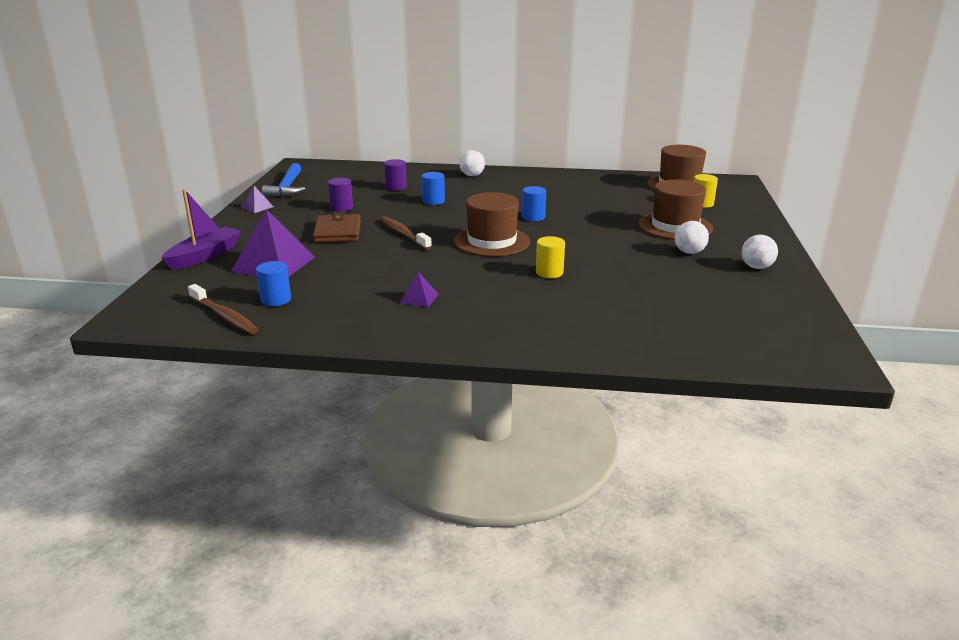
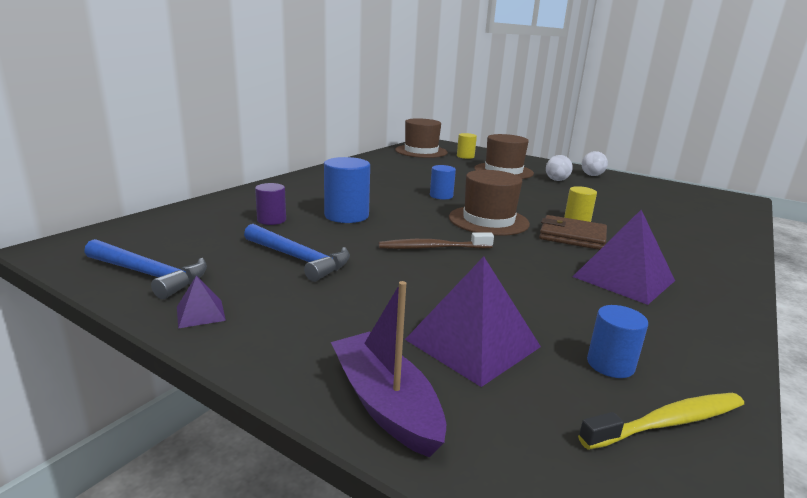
camera: 65 degrees left, 5 degrees down
(224, 316) = (667, 422): brown toothbrush -> yellow toothbrush
(337, 232) = (388, 278): brown wallet -> brown wallet (572, 236)
(341, 208) = (298, 259): purple cylinder -> blue hammer
(419, 298) = (624, 278): purple pyramid -> purple pyramid, size x2.14
(433, 201) = (346, 216): blue cylinder -> blue cylinder, size x1.64
(472, 175) = (293, 187): white ball -> none

